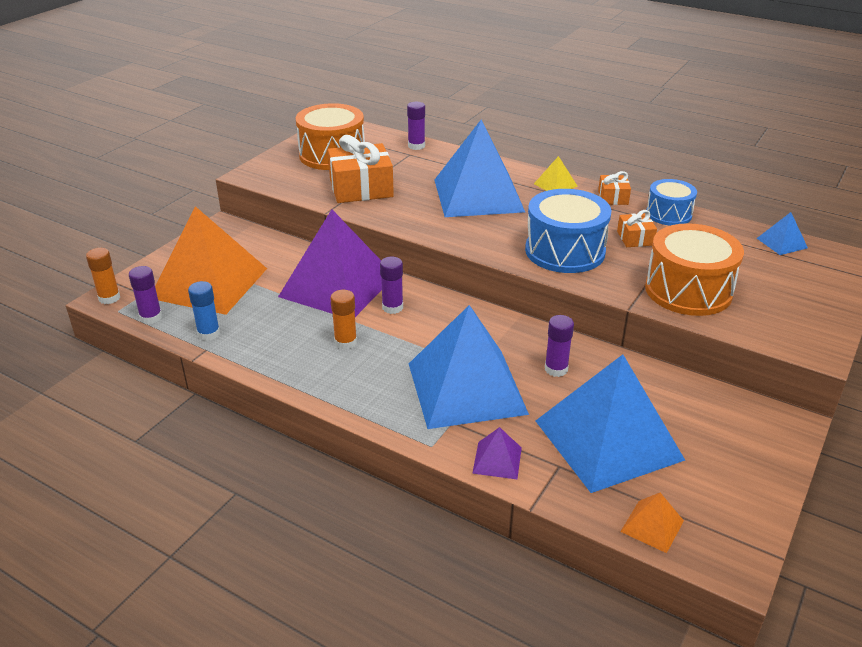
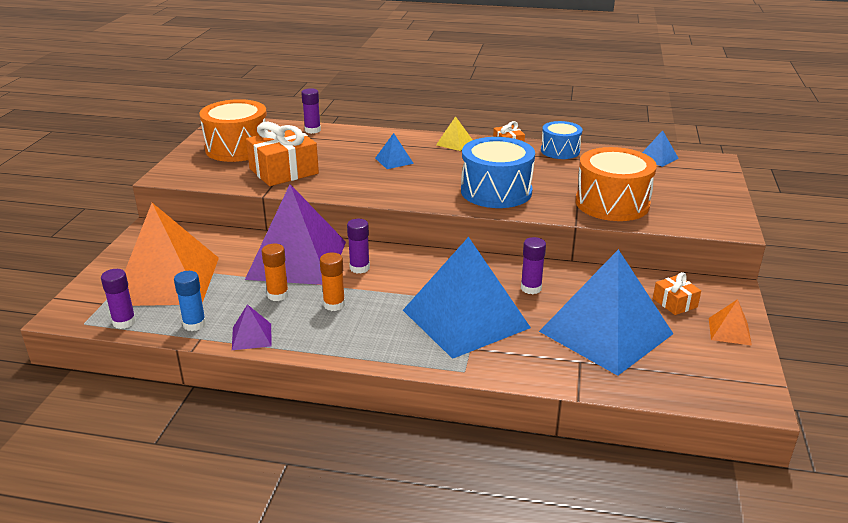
camera: 20 degrees left, 5 degrees down
(109, 298) = (67, 313): orange glue stick -> orange glue stick (278, 295)
(478, 195) = (394, 160): blue pyramid -> blue pyramid, size x0.40
(497, 460) = (527, 369): purple pyramid -> purple pyramid (251, 336)
(635, 238) = (546, 172): orange gift -> orange gift (675, 303)
(652, 526) = (679, 388): orange pyramid -> orange pyramid (729, 331)

